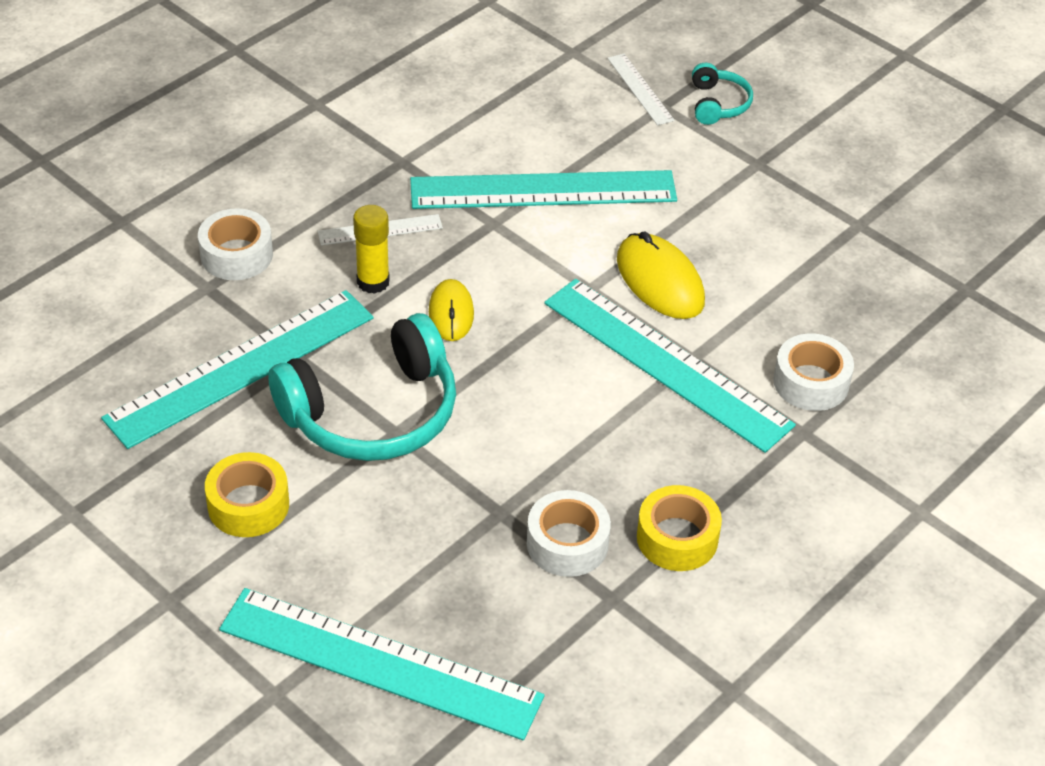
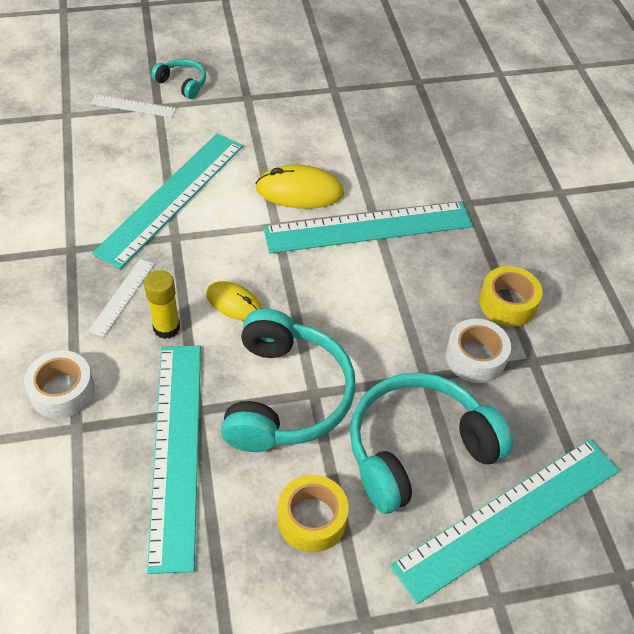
camera: 55 degrees left, 5 degrees up
(399, 549) = (418, 450): none -> turquoise headphones
(811, 382) = (434, 177): white tape -> none

